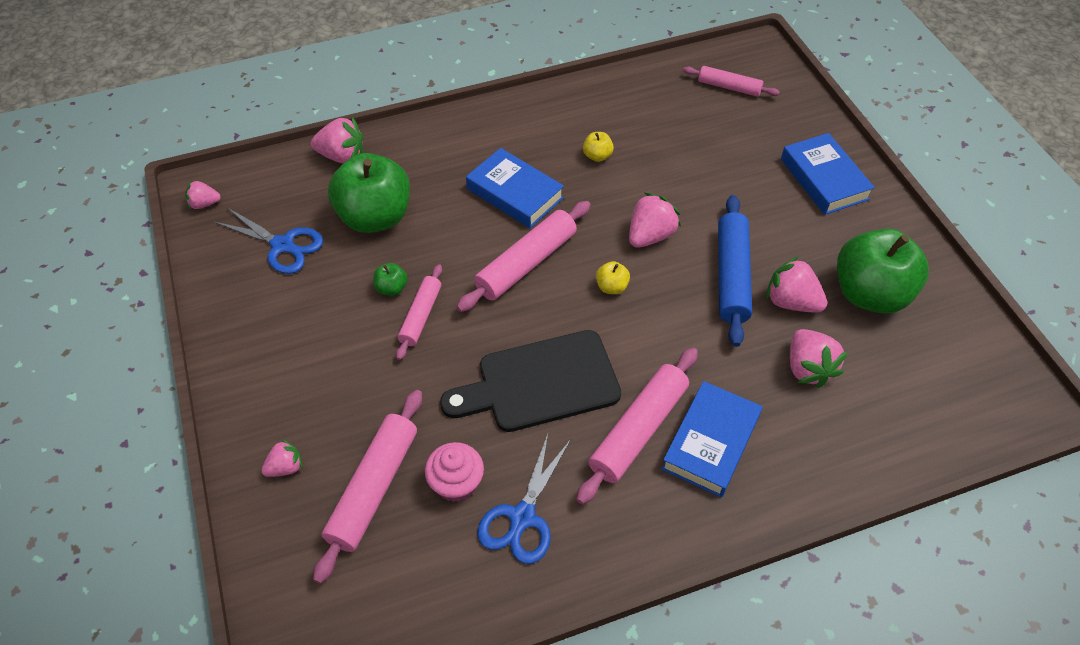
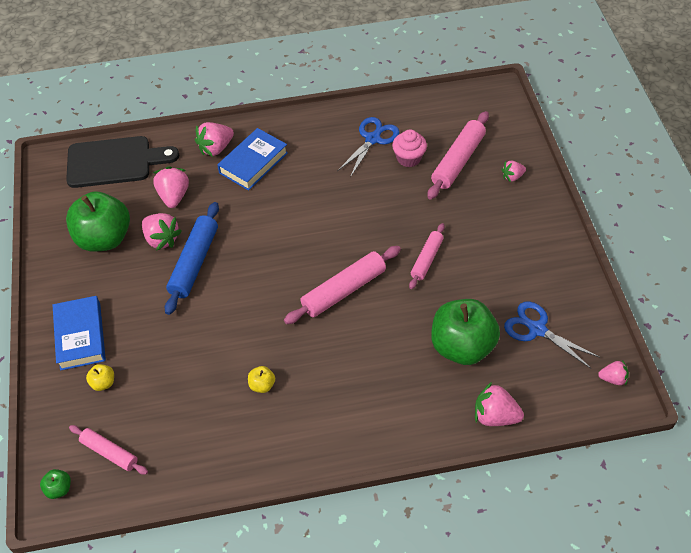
camera: 170 degrees left, 0 degrees up
(392, 288) = (448, 283): green apple -> green apple (59, 489)
(514, 193) = (342, 355): blue book -> none
(540, 383) = (349, 206): black cutting board -> black cutting board (114, 162)
(612, 287) = (284, 265): yellow apple -> yellow apple (103, 383)
(638, 430) = (294, 174): pink rolling pin -> none
(650, 236) = (242, 302): pink strawberry -> pink strawberry (216, 148)

